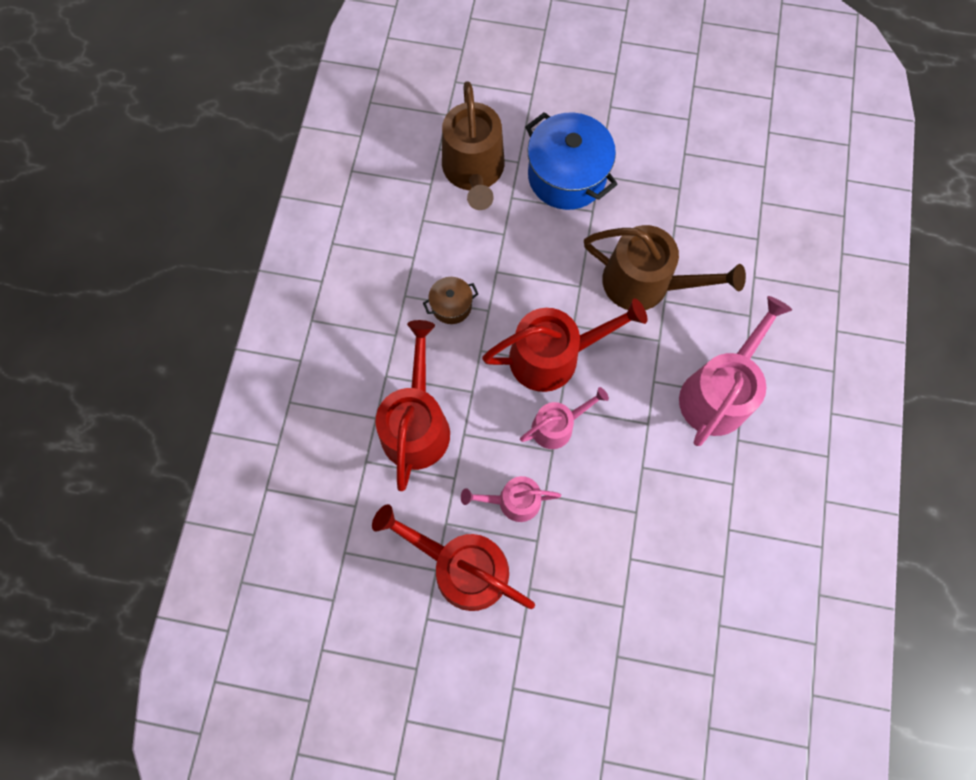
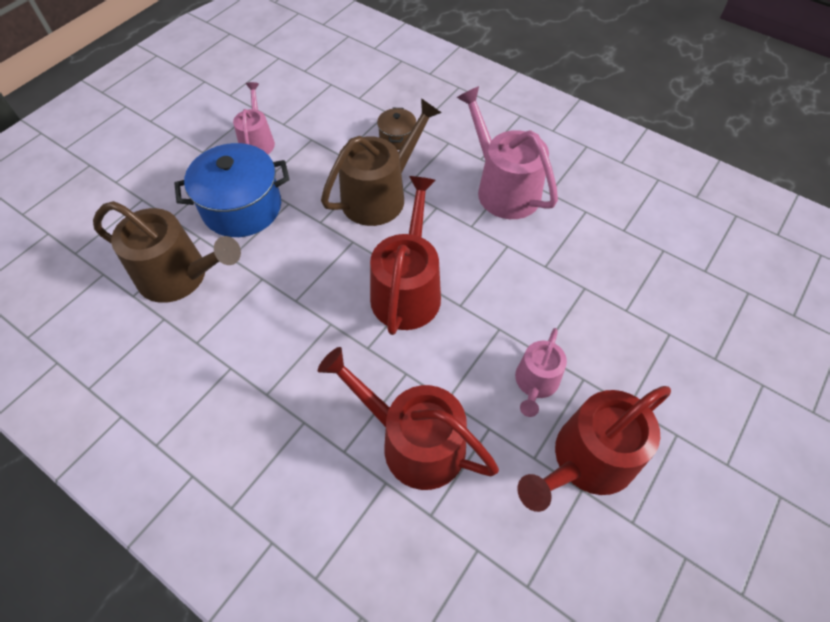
camera: 65 degrees left, 15 degrees down
(451, 306) = (305, 354): brown pot -> brown pot (397, 138)
(557, 426) = (477, 315): pink watering can -> pink watering can (257, 141)

